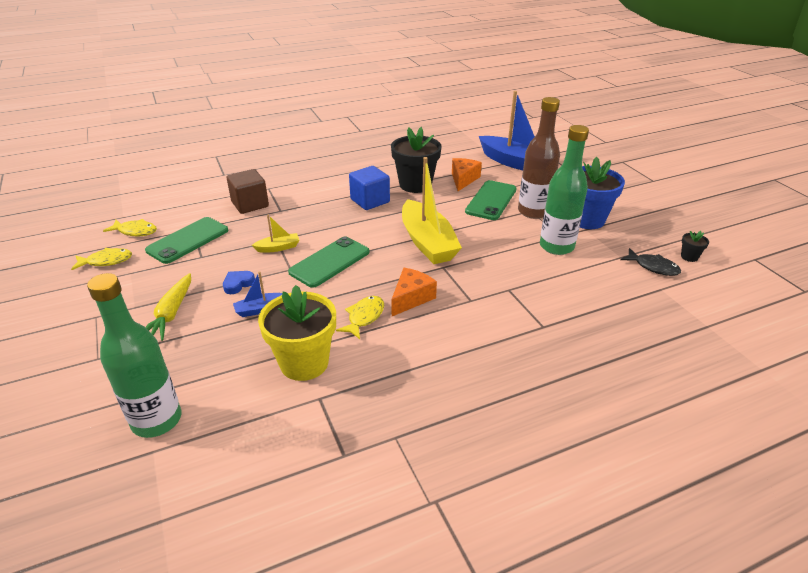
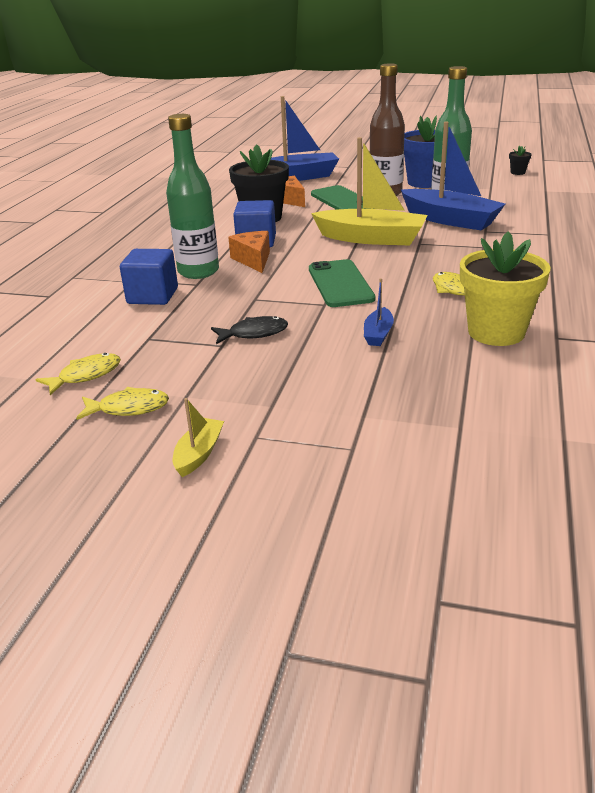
camera: 50 degrees left, 5 degrees down
(106, 261) = (129, 408): yellow fish -> yellow fish turned 60 degrees clockwise
(157, 420) = (514, 427): green bottle -> green bottle (198, 272)
(171, 313) = (319, 384): yellow carrot -> none
(188, 240) = (171, 346): green phone -> none
(238, 284) = (313, 335): blue heart -> none
(250, 204) = (152, 296): brown cube -> blue cube
(278, 248) = (273, 301): yellow boat -> yellow boat (199, 454)
(411, 298) = (451, 266): orange cheese -> orange cheese (253, 260)
(512, 263) = (450, 220): none -> blue boat
(653, 267) = (516, 184): black fish -> black fish (254, 333)

